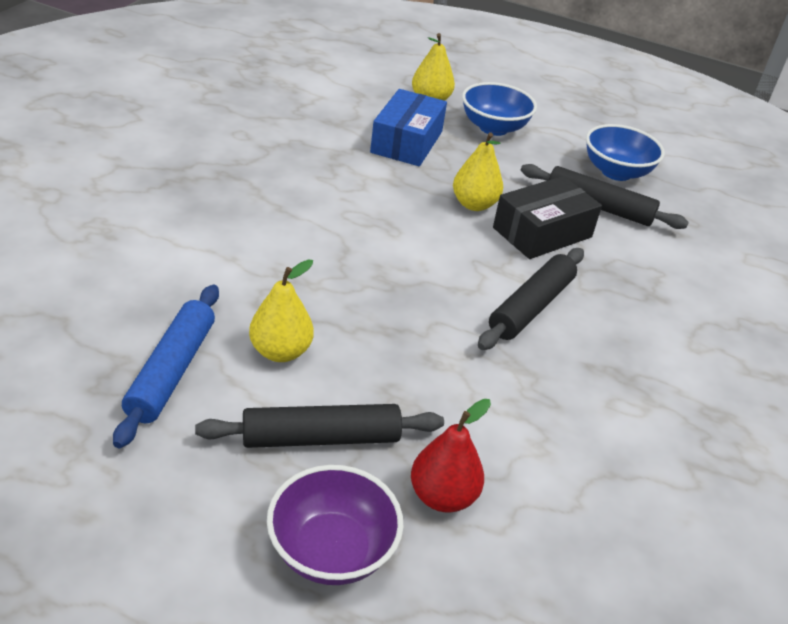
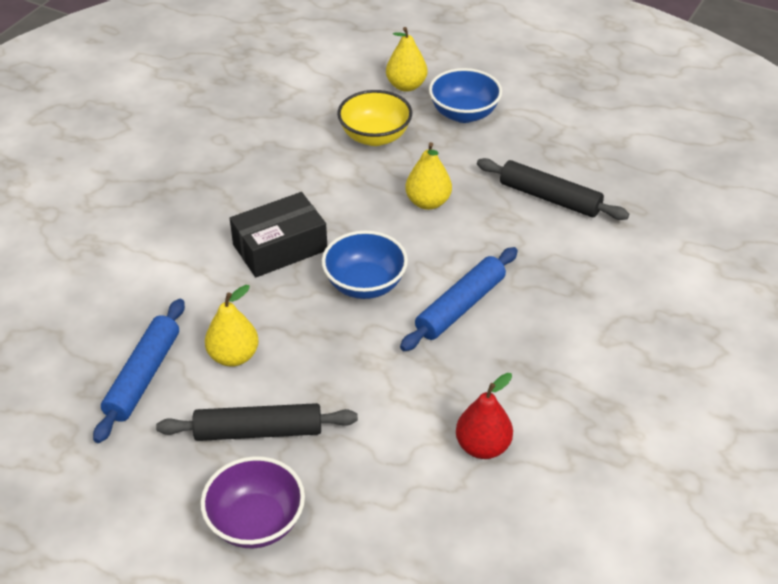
camera: 10 degrees right, 5 degrees up
(407, 142) = (375, 136): blue box -> yellow bowl
(442, 496) = (350, 479): red pear -> red pear (482, 446)
(531, 307) = (460, 306): black rolling pin -> blue rolling pin
(542, 232) = (487, 229): black box -> black box (280, 247)
(616, 172) = (577, 157): blue bowl -> blue bowl (365, 284)

